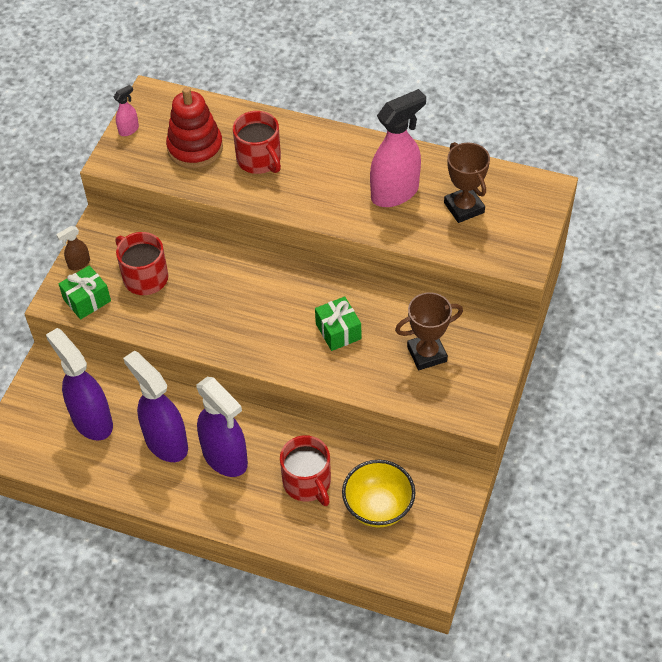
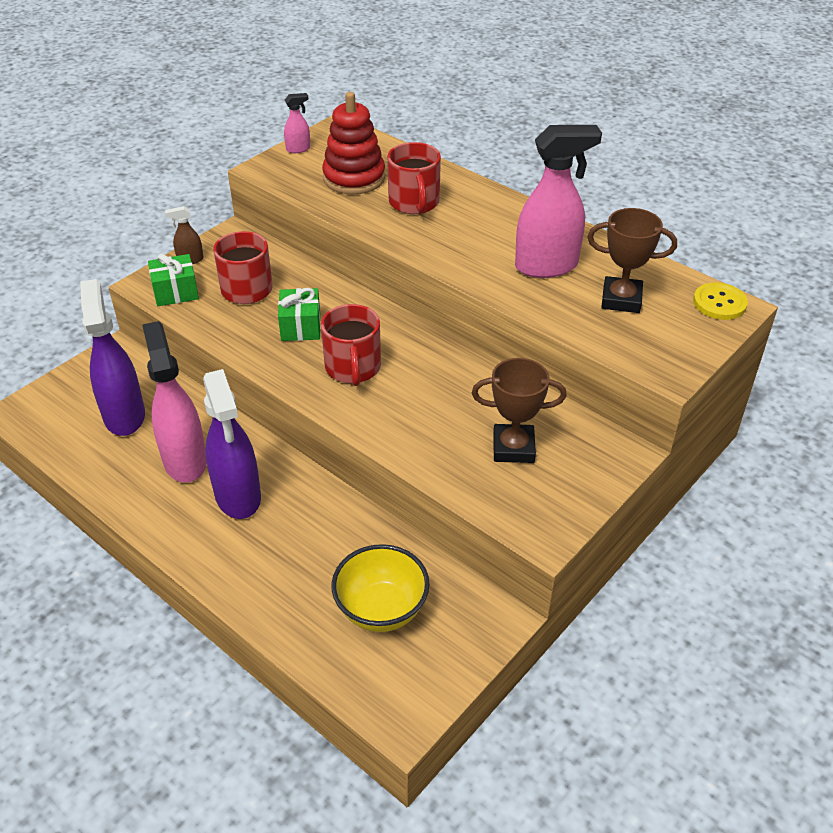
camera: 20 degrees right, 10 degrees down
(165, 442) = (185, 460): purple spray bottle -> pink spray bottle
(307, 483) = (313, 553): red mug -> red mug (353, 368)
(338, 331) = (421, 395): green gift -> green gift (300, 326)
(464, 208) = (621, 299): brown trophy -> brown trophy turned 75 degrees counterclockwise
(536, 188) = (719, 303): none -> yellow button

